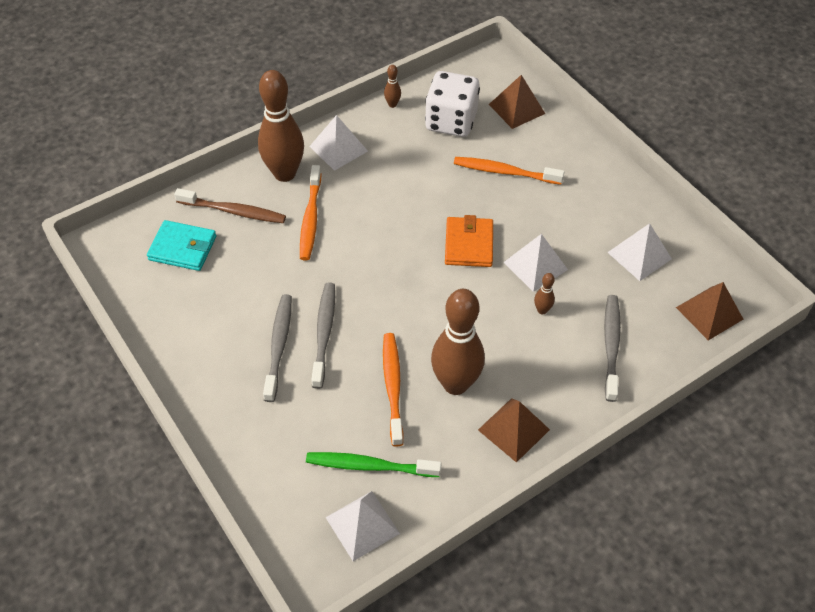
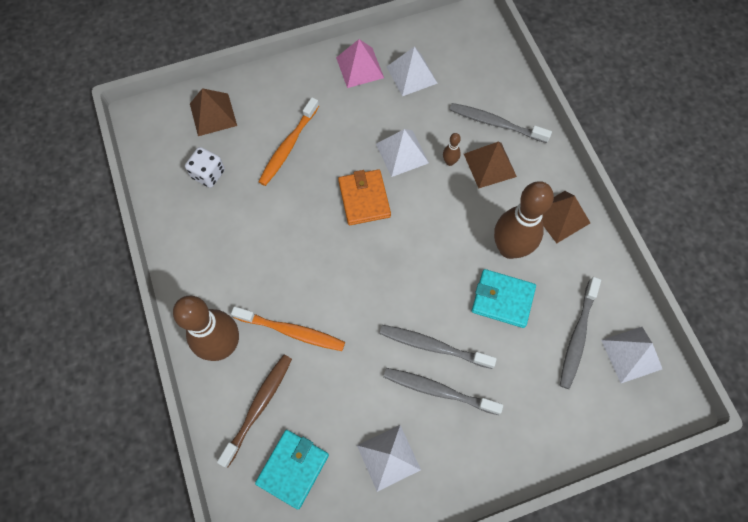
camera: 75 degrees left, 15 degrees up
(338, 149) = (207, 285): white pyramid -> white pyramid (388, 457)
(369, 466) = (577, 336): green toothbrush -> grey toothbrush
(392, 104) = (165, 221): brown bowling pin -> none
(392, 386) = (502, 299): orange toothbrush -> turquoise wallet
(451, 121) = (208, 174): white dice -> white dice, size x0.59
(469, 244) = (364, 199): orange wallet -> orange wallet turned 60 degrees clockwise
(626, 208) = (360, 67): none -> pink pyramid
(709, 313) = (479, 48): brown pyramid -> brown pyramid (490, 165)

